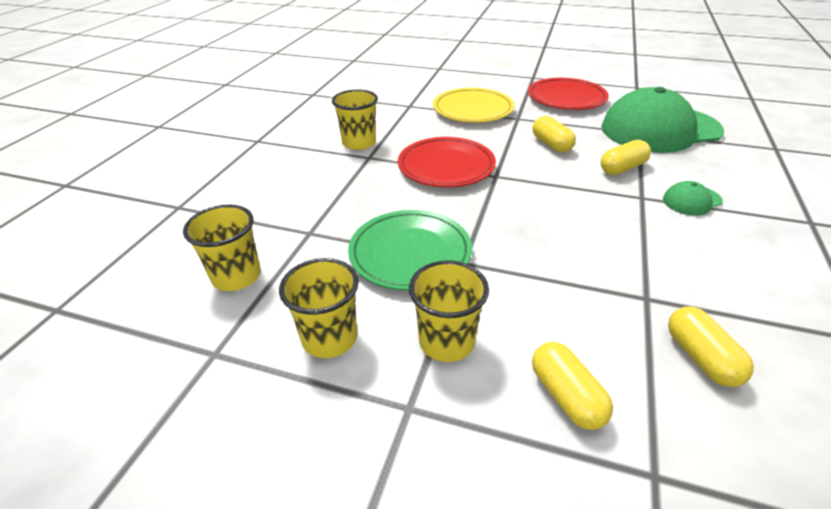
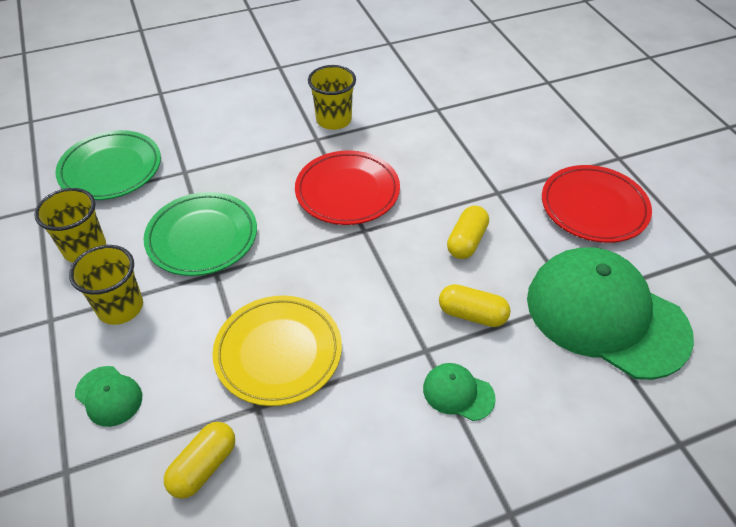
camera: 50 degrees right, 10 degrees up
(236, 276) = (111, 169): yellow cup -> green plate
(473, 110) = (478, 153): yellow plate -> yellow plate (278, 353)
(566, 396) = (109, 396): yellow capsule -> green cap

